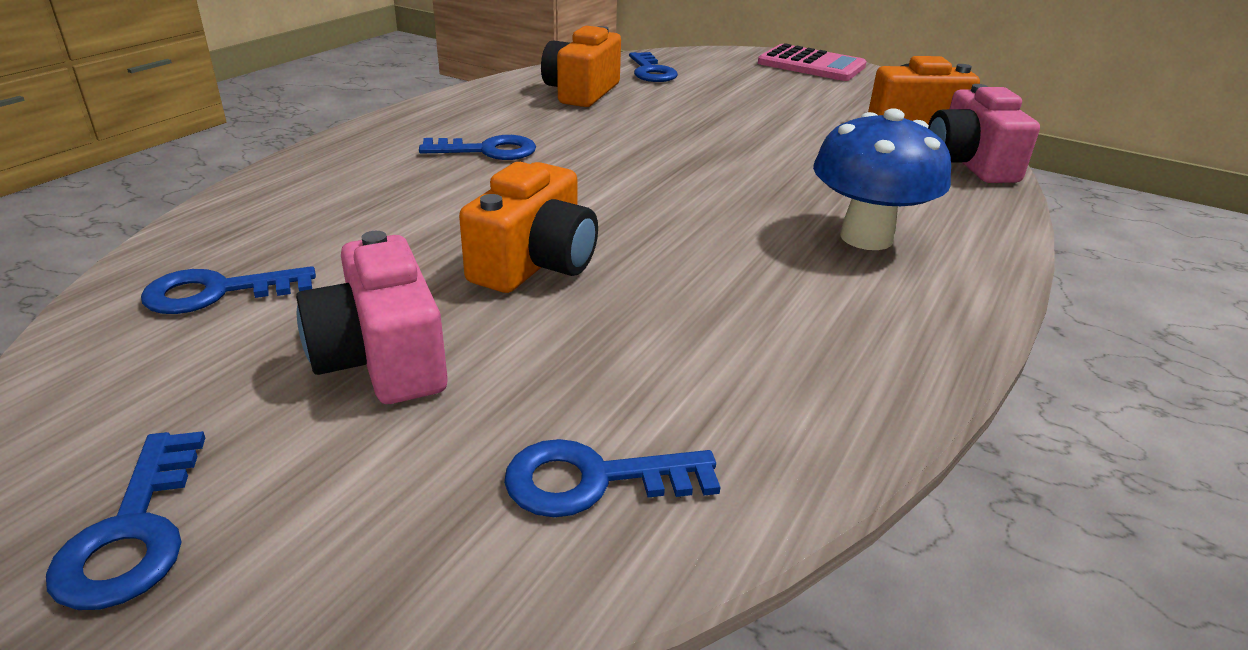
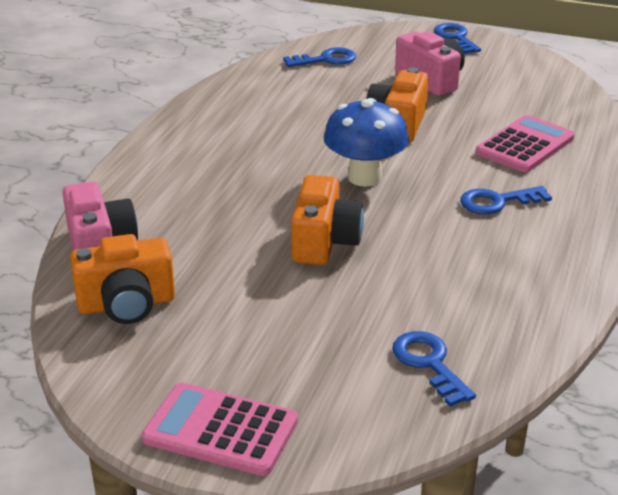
camera: 170 degrees right, 0 degrees up
(217, 292) = (533, 94): blue key -> none
(367, 206) = (525, 145): none -> pink calculator
(581, 92) = (481, 300): orange camera -> orange camera (324, 242)
(866, 237) = (208, 164): blue mushroom -> blue mushroom (364, 177)

